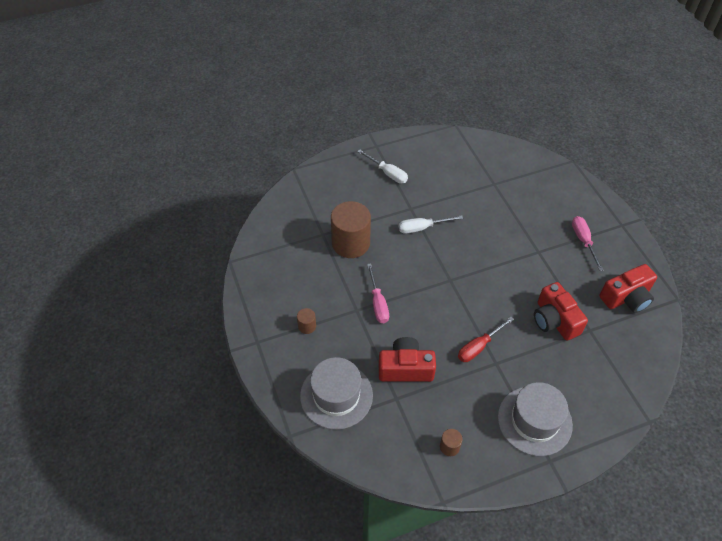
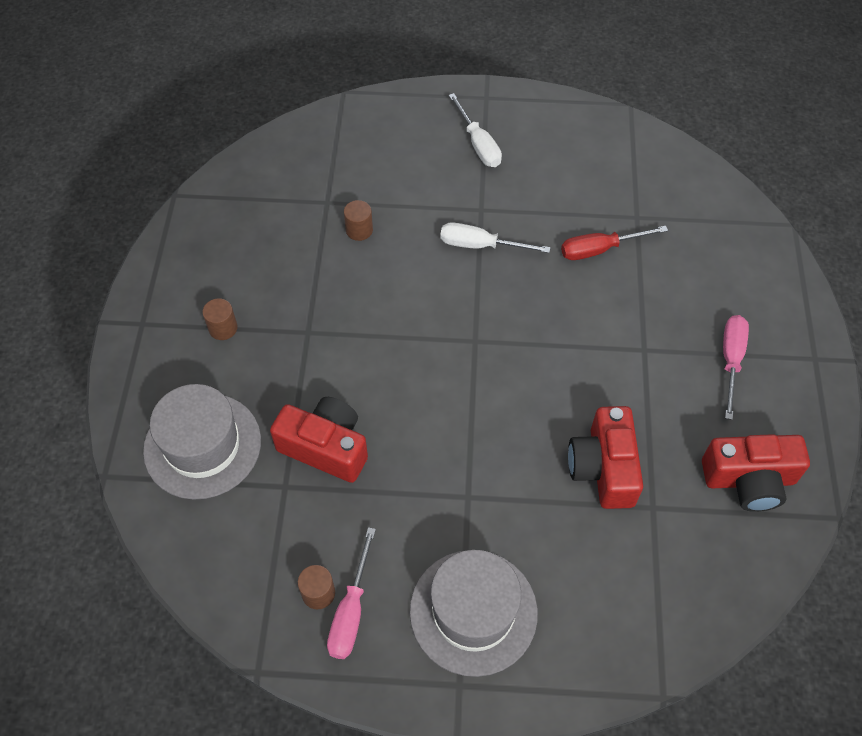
camera: 25 degrees right, 5 degrees up
(350, 243) = (359, 230): brown cylinder -> brown cylinder, size x0.44
(378, 303) = (345, 334): pink screwdriver -> pink screwdriver (351, 611)
(479, 346) = (457, 460): red screwdriver -> red screwdriver (600, 249)

